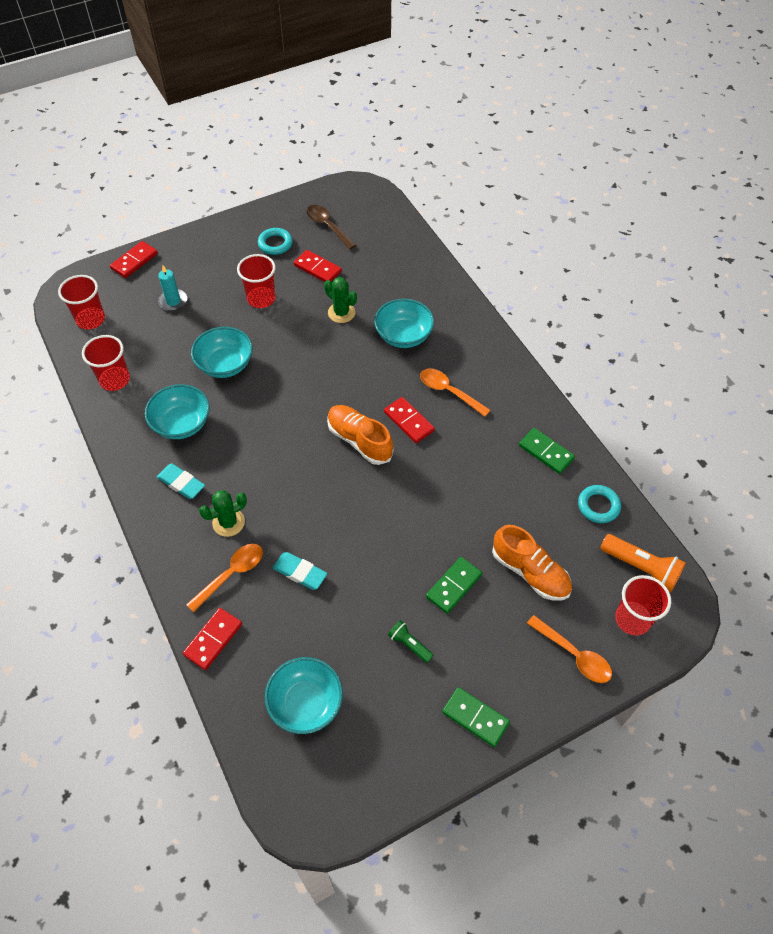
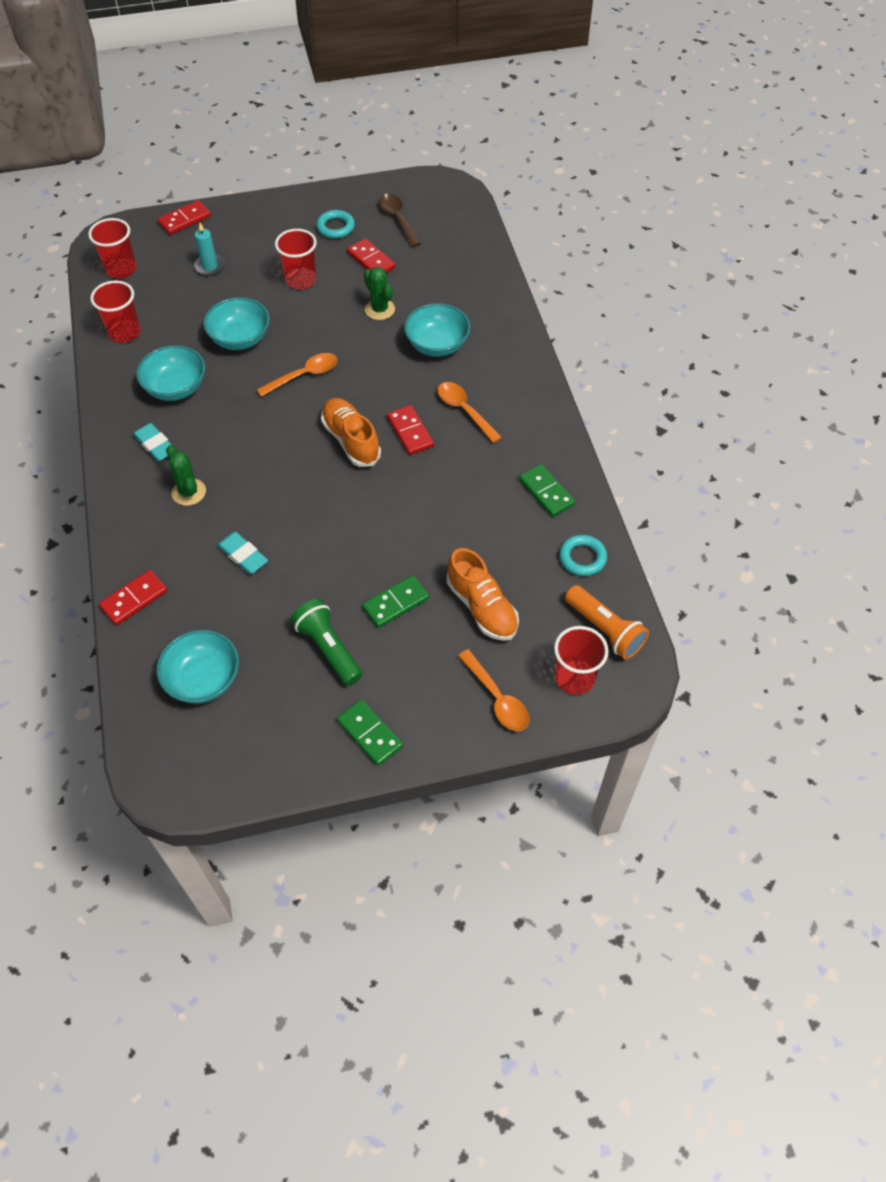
camera: 15 degrees right, 0 degrees up
(228, 522) = (189, 492): green cactus -> green cactus turned 75 degrees clockwise
(231, 574) = (174, 542): orange spoon -> orange spoon (304, 375)
(409, 644) = (328, 648): green flashlight -> green flashlight, size x1.75

